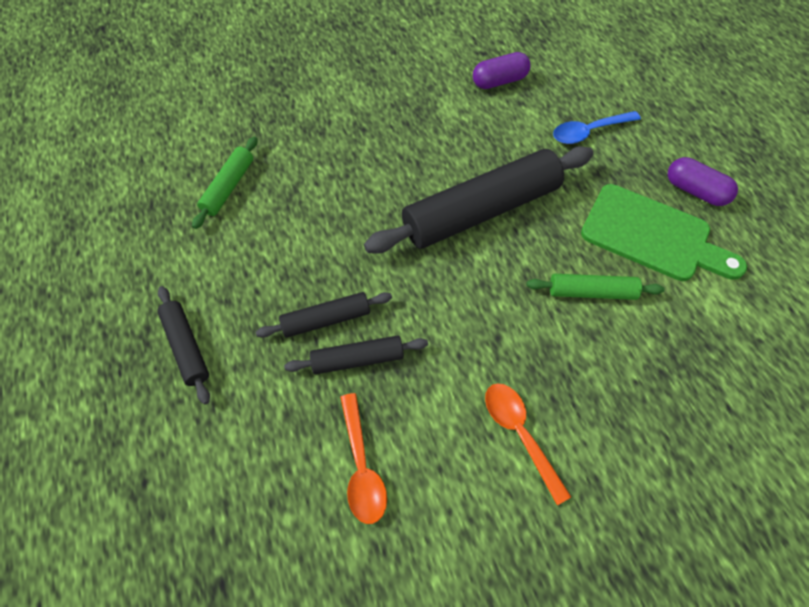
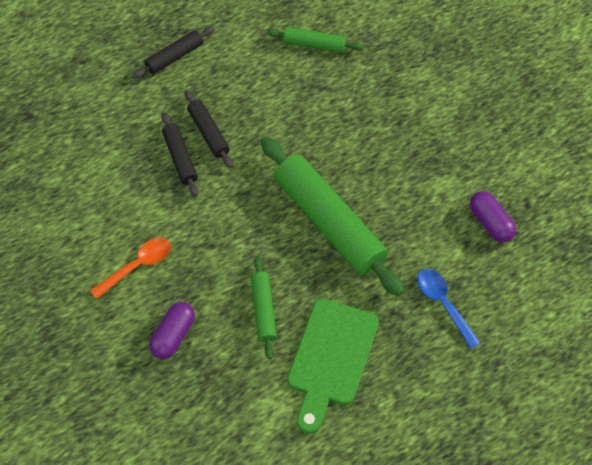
camera: 80 degrees right, 0 degrees up
(362, 466) = (104, 174): orange spoon -> none
(481, 211) = (329, 222): black rolling pin -> green rolling pin
(695, 191) = (391, 397): purple capsule -> purple capsule (173, 335)

